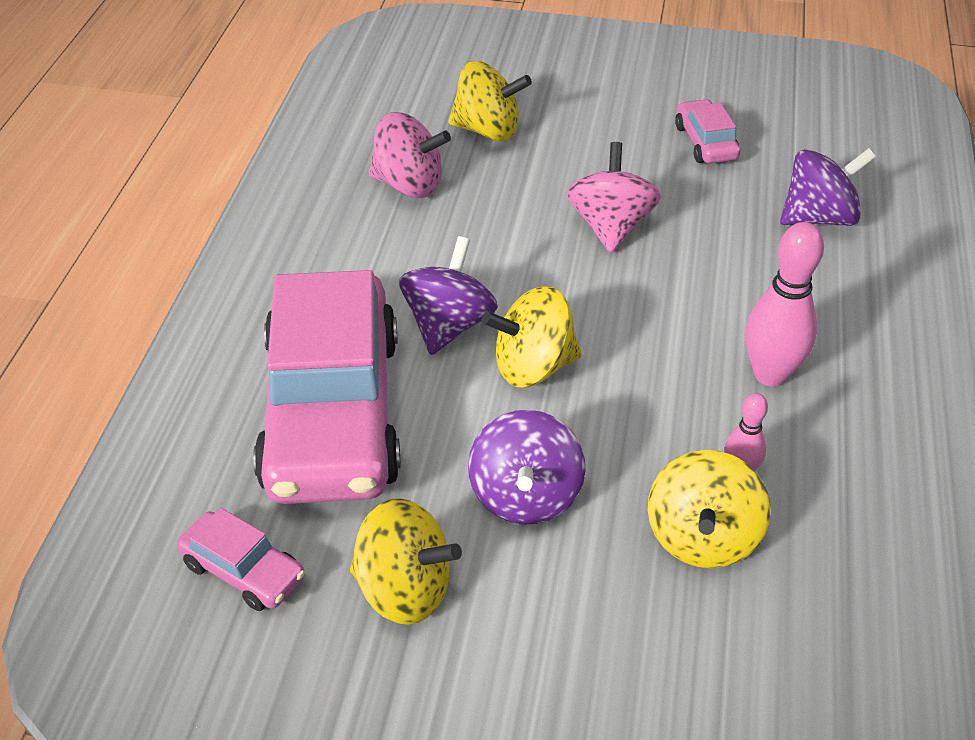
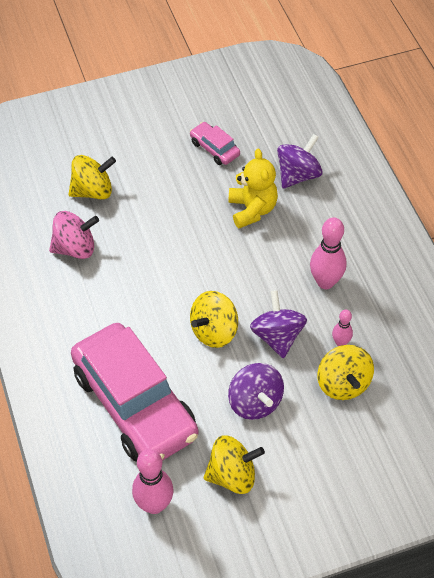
camera: 30 degrees left, 10 degrees up
(243, 570) = (154, 505): pink car -> pink bowling pin
(448, 325) = (157, 327): purple spinning top -> purple spinning top (277, 336)
(610, 227) = (199, 228): pink spinning top -> none
(711, 234) = (252, 209): none -> yellow teddy bear

